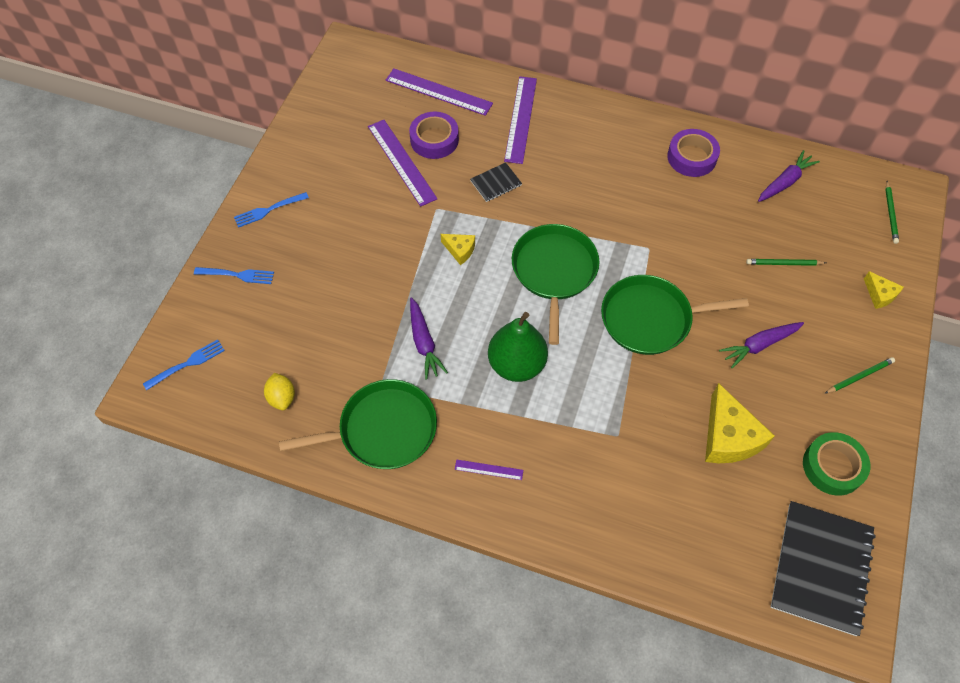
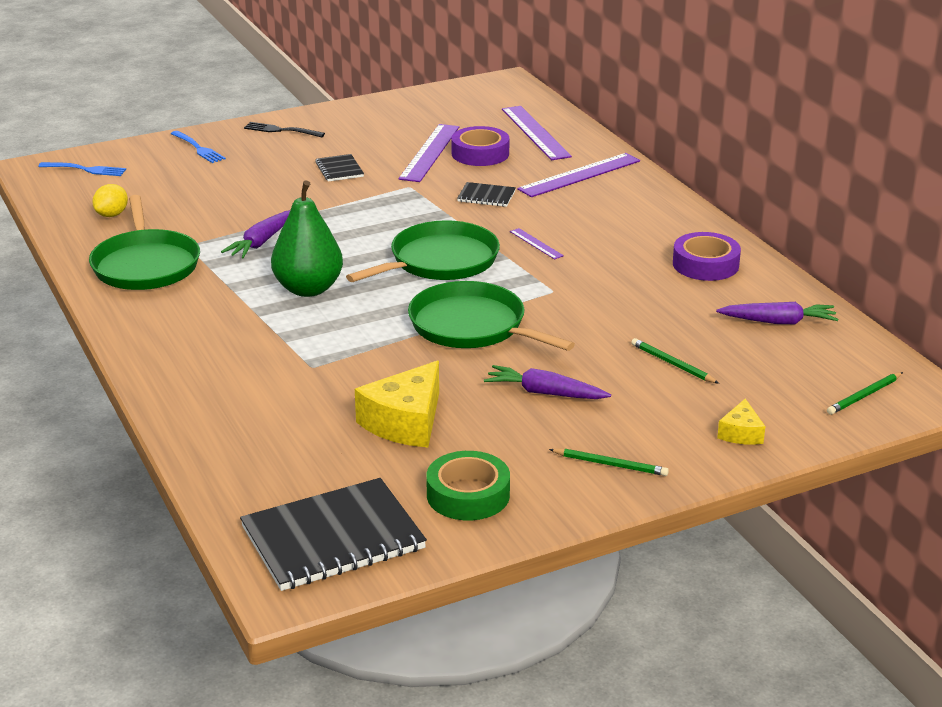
camera: 45 degrees right, 30 degrees down
(269, 210) = (281, 130): blue fork -> black fork
(368, 224) = (339, 169): none -> black notebook
(383, 430) = (146, 265): green pan -> green pan turned 45 degrees clockwise
(460, 250) = (384, 214): yellow cheese -> none
(489, 469) = (178, 324): purple ruler -> purple ruler (536, 243)

